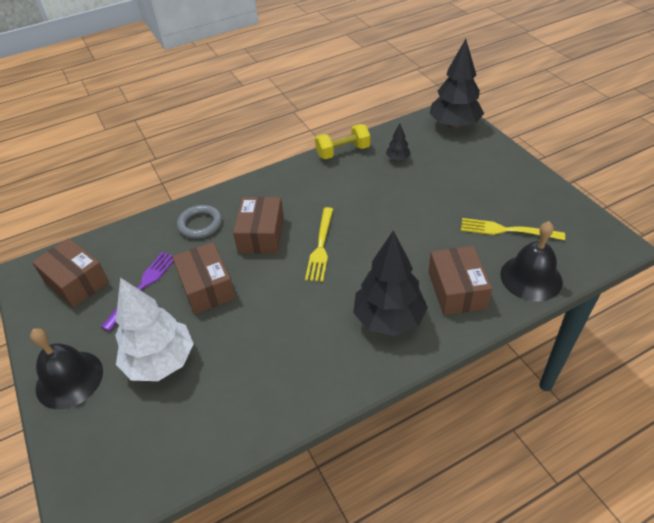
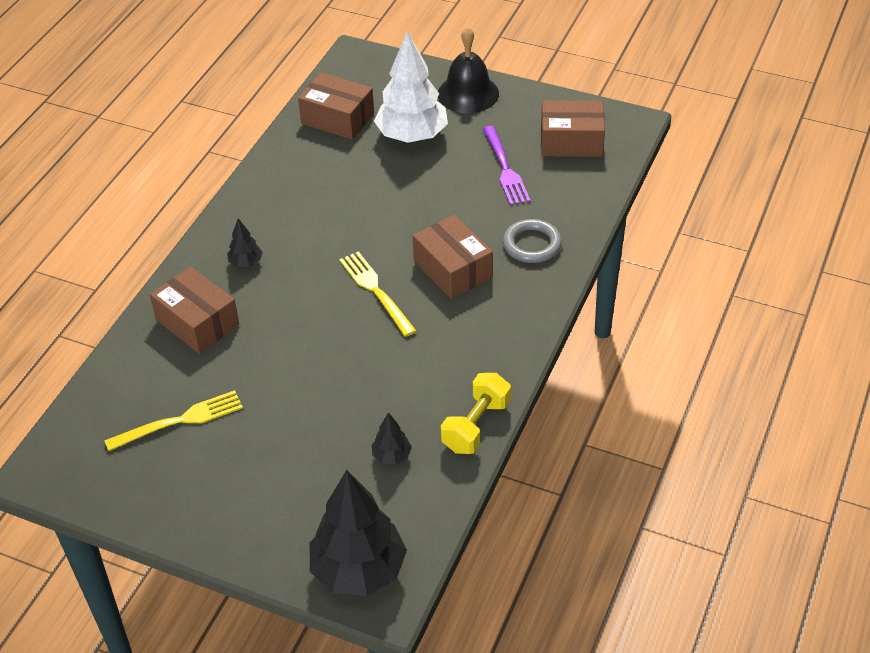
camera: 140 degrees right, 0 degrees up
(207, 287) = (445, 199): brown box -> brown box (337, 118)
(389, 319) = (246, 262): black tree -> black tree, size x0.44
(531, 277) = (125, 376): black bell -> none

